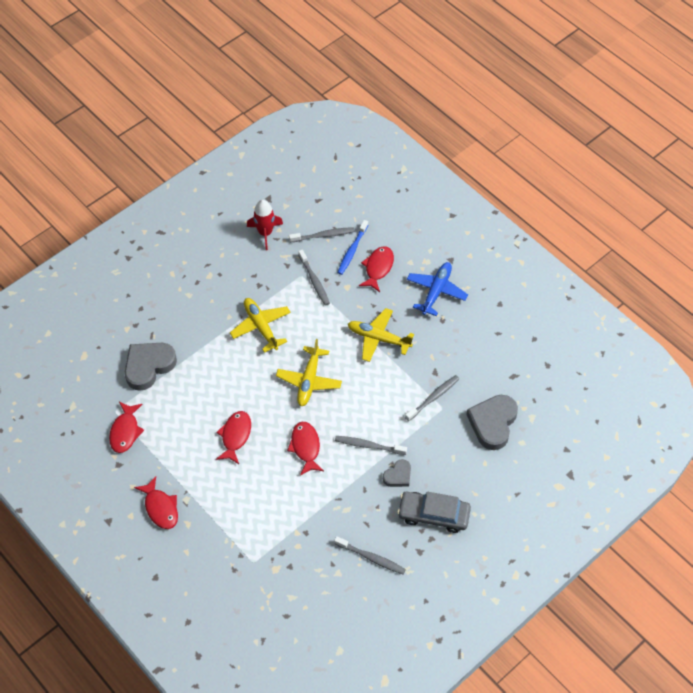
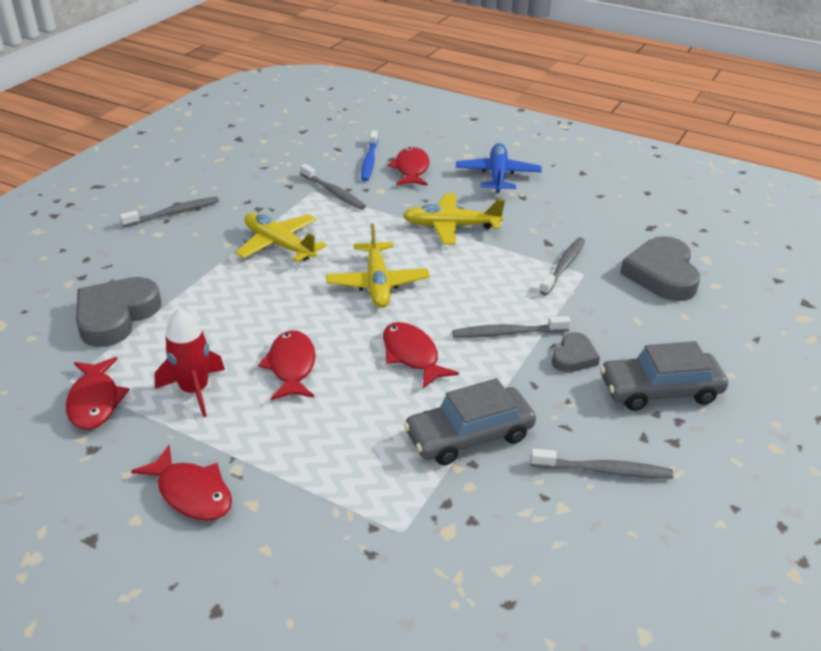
camera: 20 degrees left, 20 degrees down
(265, 233) = (247, 165): red rocket -> red rocket (194, 390)
(312, 514) = (469, 435): none -> grey car
(323, 235) = (325, 155): grey toothbrush -> grey toothbrush (173, 213)

